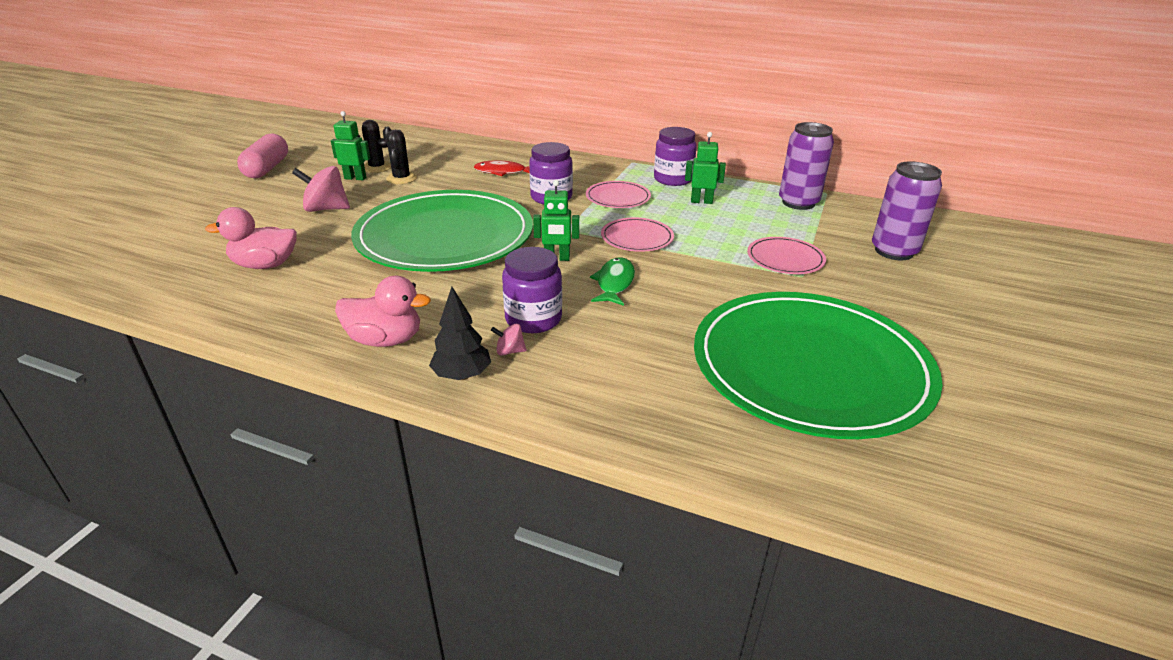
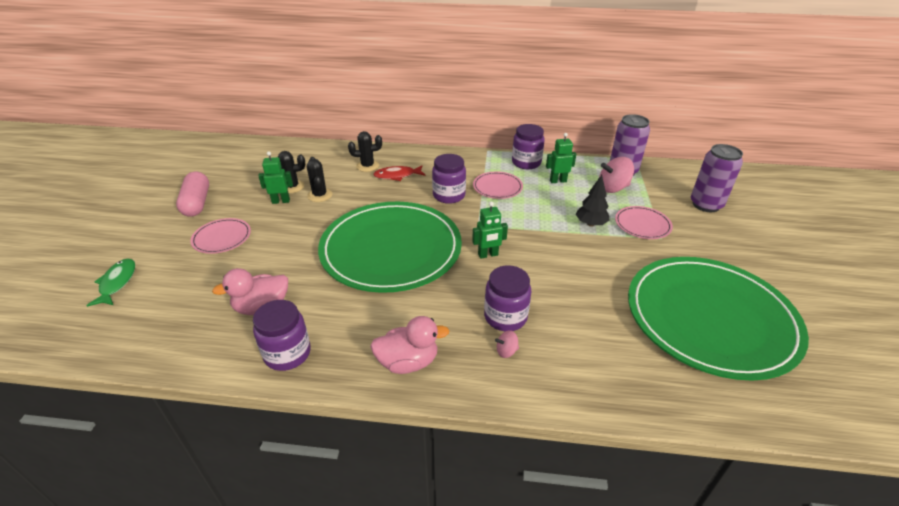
camera: 15 degrees left, 5 degrees up
(260, 309) = (287, 354): none -> purple jar
(326, 209) = (276, 238): pink spinning top -> pink spinning top (613, 188)
(462, 375) = (486, 382): black tree -> black tree (590, 224)
(475, 159) = (367, 166): none -> black cactus
(614, 283) = (542, 270): green fish -> green fish (117, 283)
(637, 238) = (533, 224): pink plate -> pink plate (222, 238)

